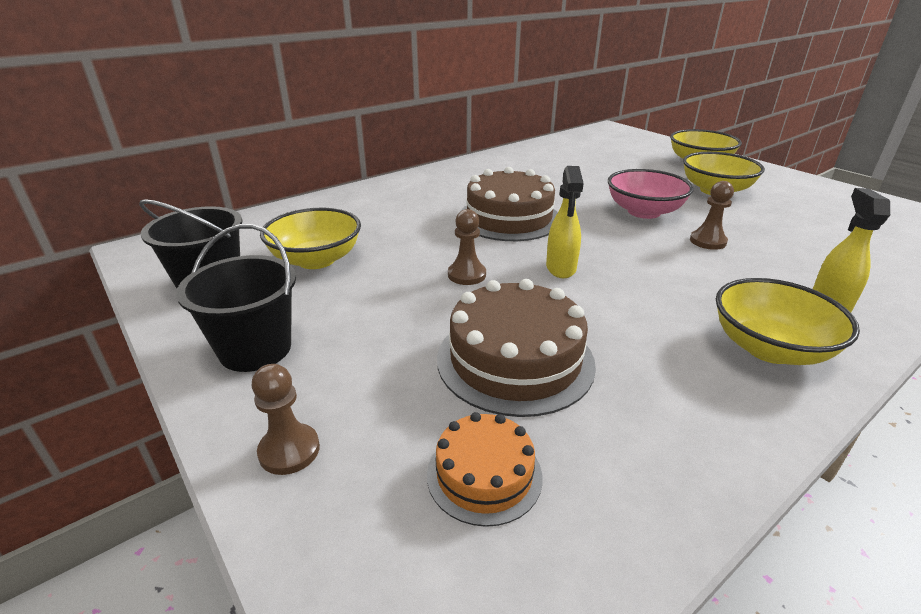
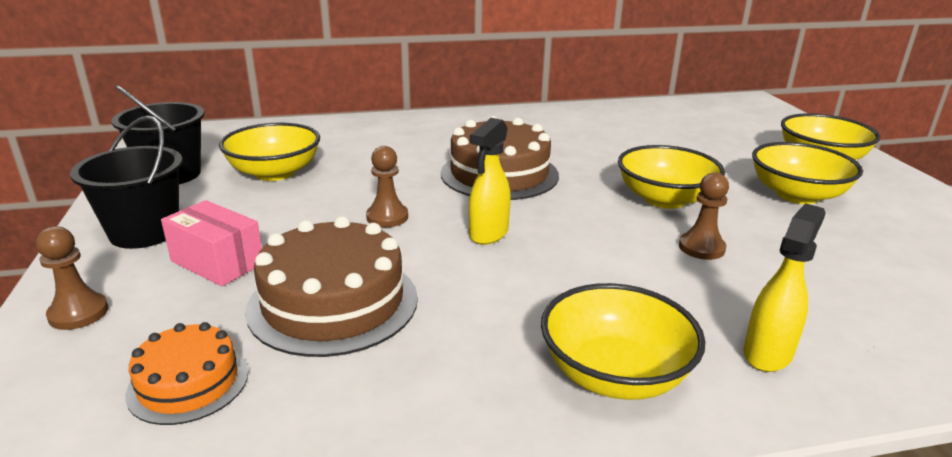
camera: 25 degrees right, 5 degrees down
(368, 356) = (217, 262): none -> pink box
(644, 212) = (664, 199): pink bowl -> yellow bowl

